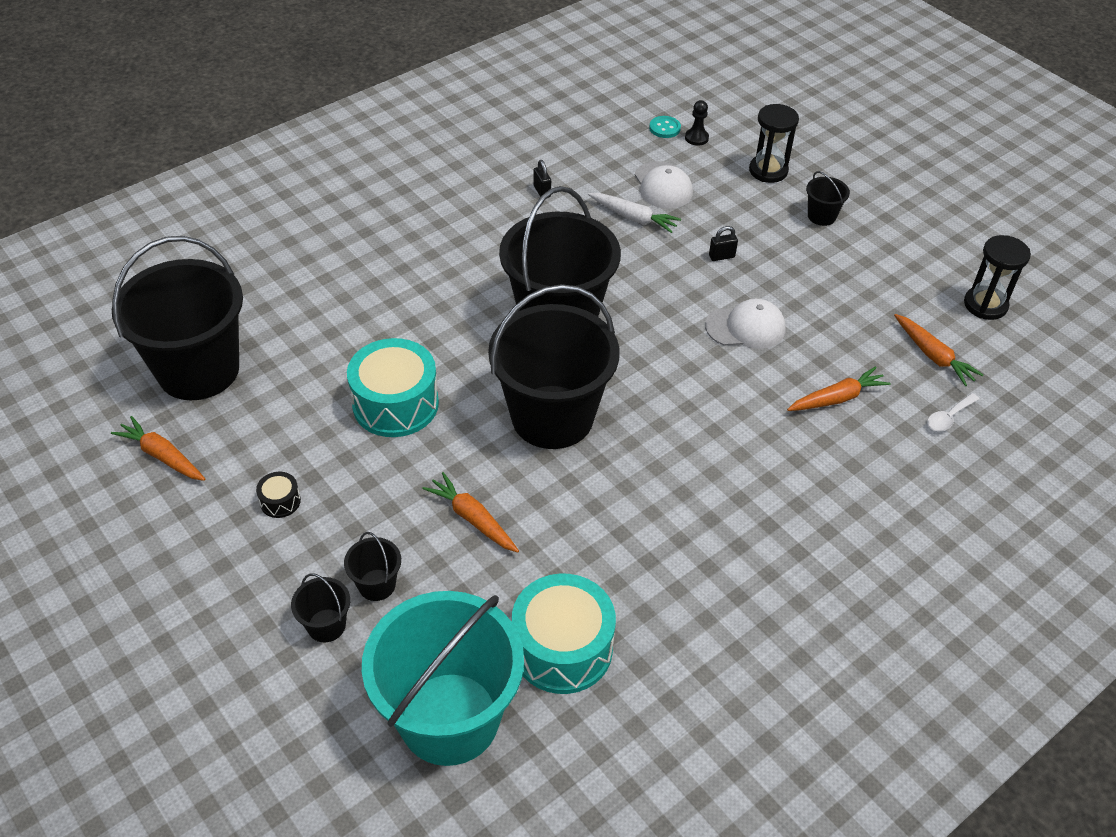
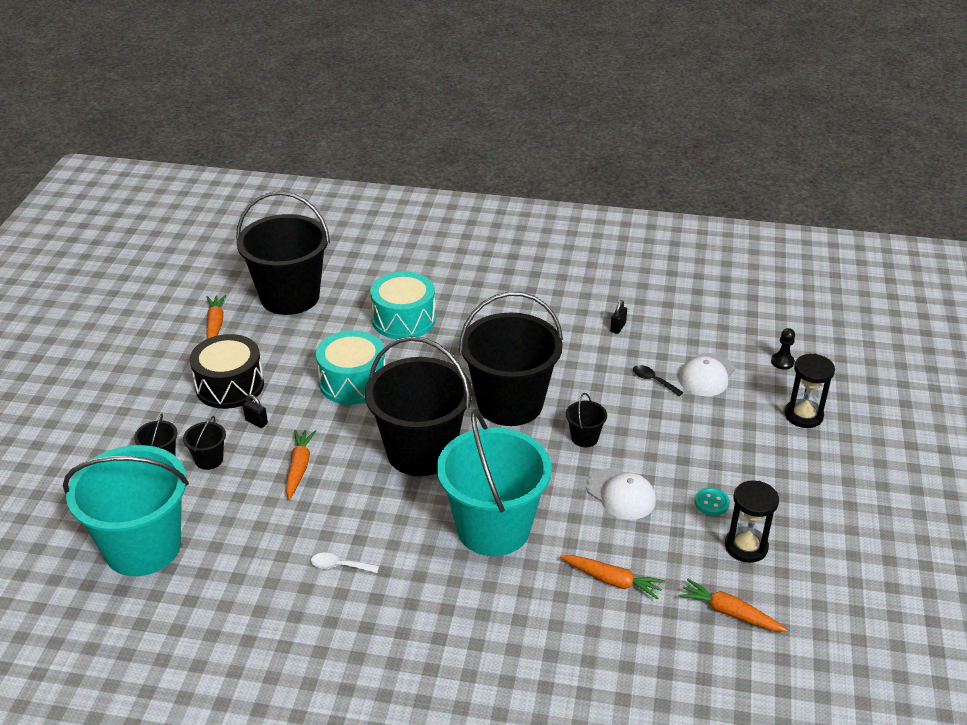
camera: 50 degrees right, 10 degrees down
(280, 501) = (230, 386): black drum -> black drum, size x2.30
(562, 648) = (239, 566): turquoise drum -> turquoise drum (404, 320)
(634, 218) = (653, 381): white carrot -> black spoon
(664, 128) = (768, 342): turquoise button -> turquoise button (711, 502)
(703, 431) = (493, 528): none -> turquoise bucket
(721, 256) = (676, 443): black padlock -> black padlock (256, 422)
(821, 216) = (796, 469): black bucket -> black bucket (584, 438)
(933, 356) = (729, 613): orange carrot -> orange carrot turned 105 degrees clockwise
(948, 417) = (673, 656): white spoon -> white spoon (340, 566)
(985, 305) = (832, 616): black hourglass -> black hourglass (746, 546)

